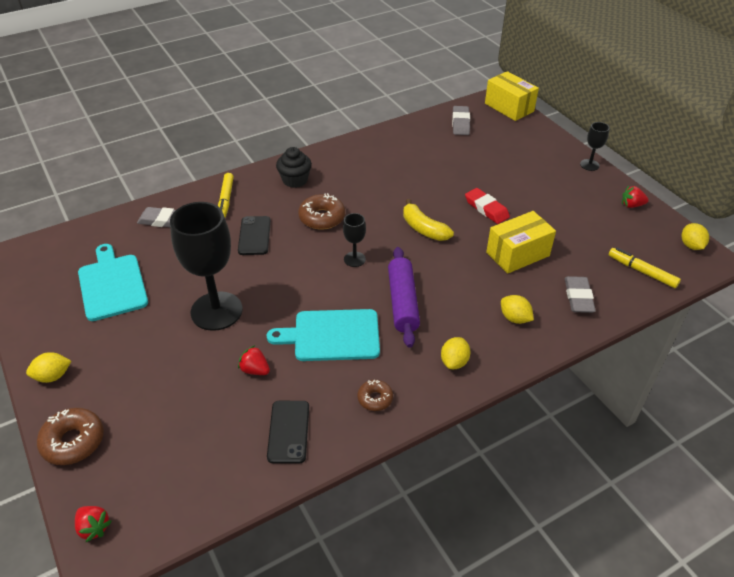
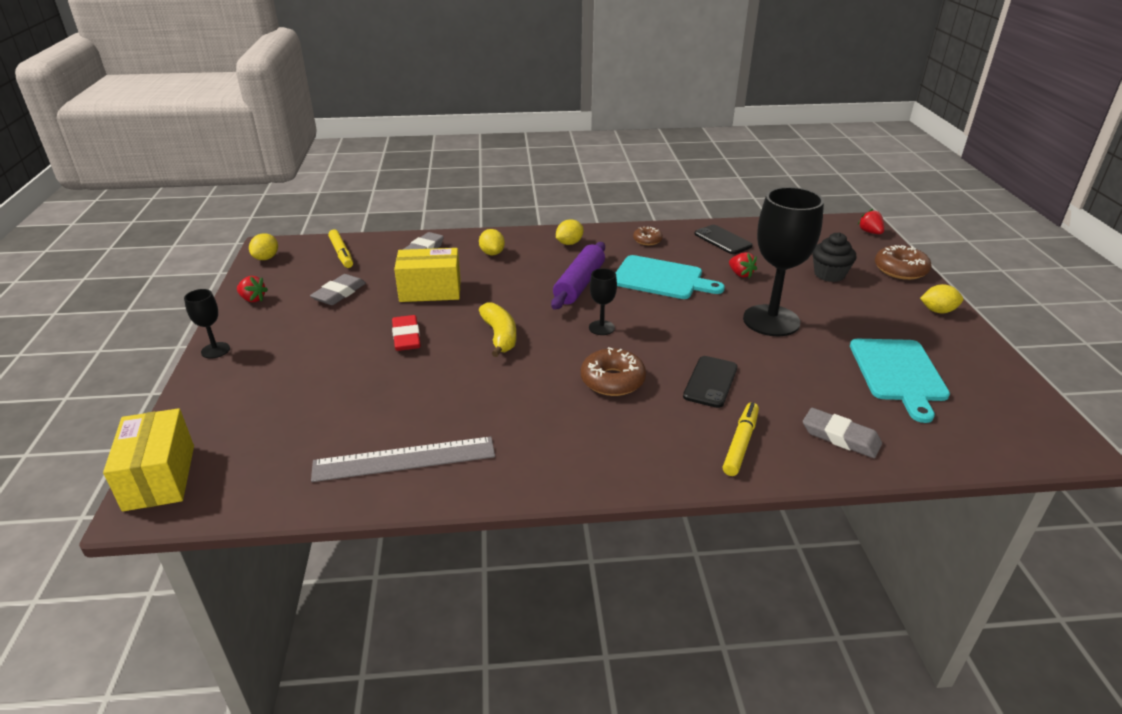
camera: 155 degrees left, 10 degrees down
(288, 431) = (722, 240): black phone -> black phone turned 60 degrees counterclockwise
(295, 180) = (622, 445): black cupcake -> black cupcake (829, 274)
(406, 143) = (404, 459): none -> grey ruler
(460, 123) = (277, 470): grey eraser -> grey eraser (339, 293)

